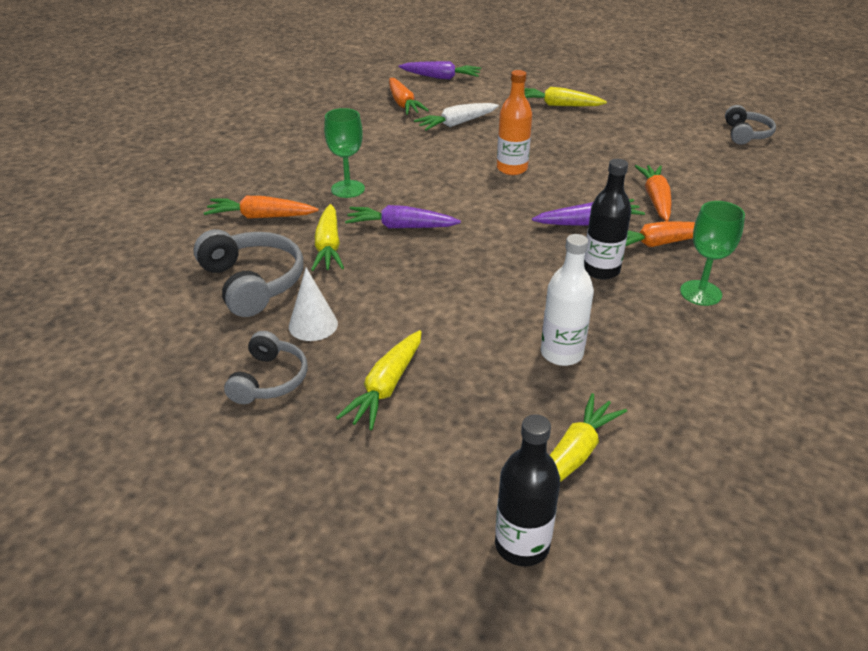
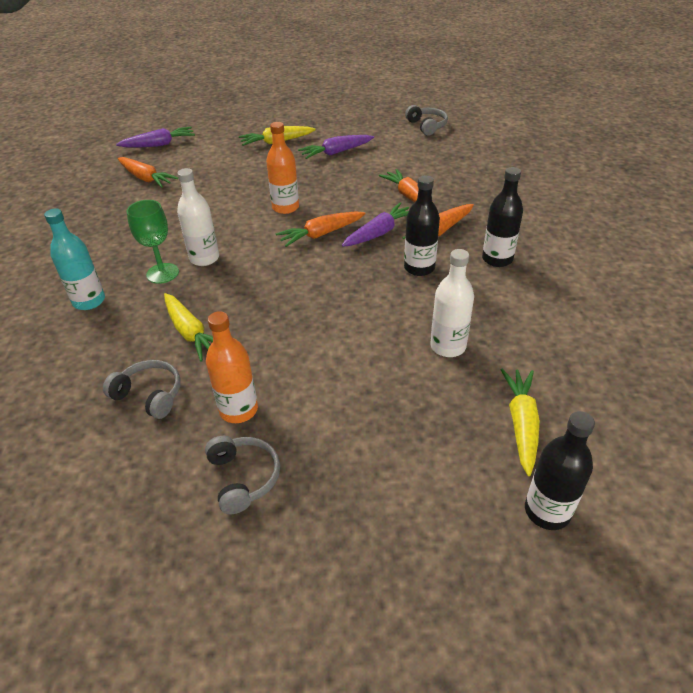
camera: 30 degrees left, 5 degrees up
(253, 283) = (149, 395): grey headphones -> grey headphones, size x0.64
(261, 217) = (103, 329): orange carrot -> orange carrot (321, 234)
(269, 191) = (89, 301): none -> turquoise bottle
(313, 325) = (238, 410): white cone -> orange bottle
(386, 387) = (345, 436): yellow carrot -> none
(395, 189) = (204, 258): none -> white bottle
(401, 227) = (238, 291): purple carrot -> purple carrot (336, 152)
(457, 124) = (208, 182): white carrot -> none
(700, 293) = (497, 259): green goblet -> black bottle

